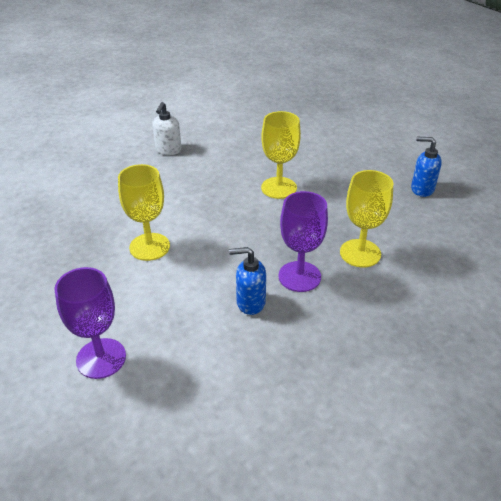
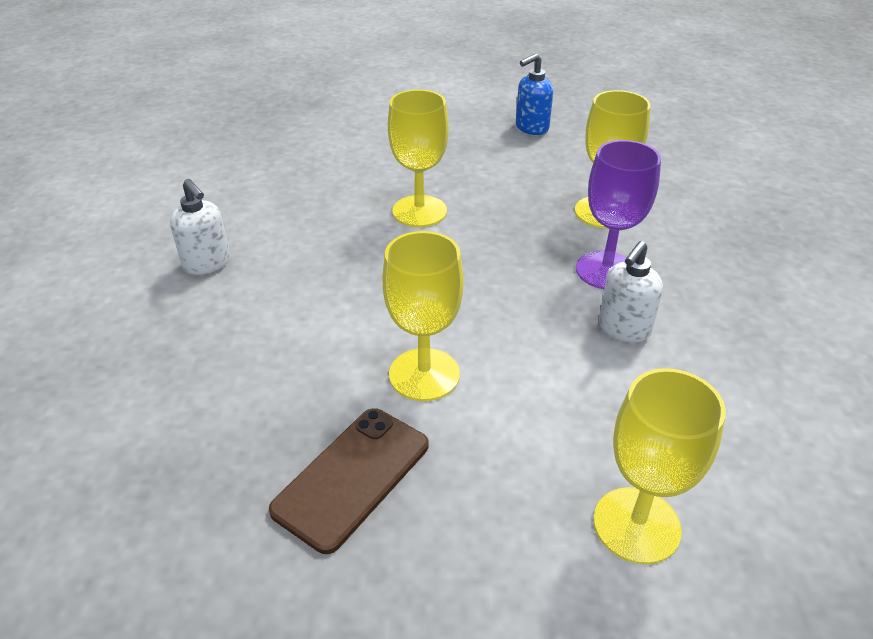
camera: 55 degrees left, 0 degrees up
(69, 255) = (352, 477): none -> brown phone
(101, 358) = (636, 525): purple goblet -> yellow goblet
(250, 302) = (623, 329): blue soap dispenser -> white soap dispenser

